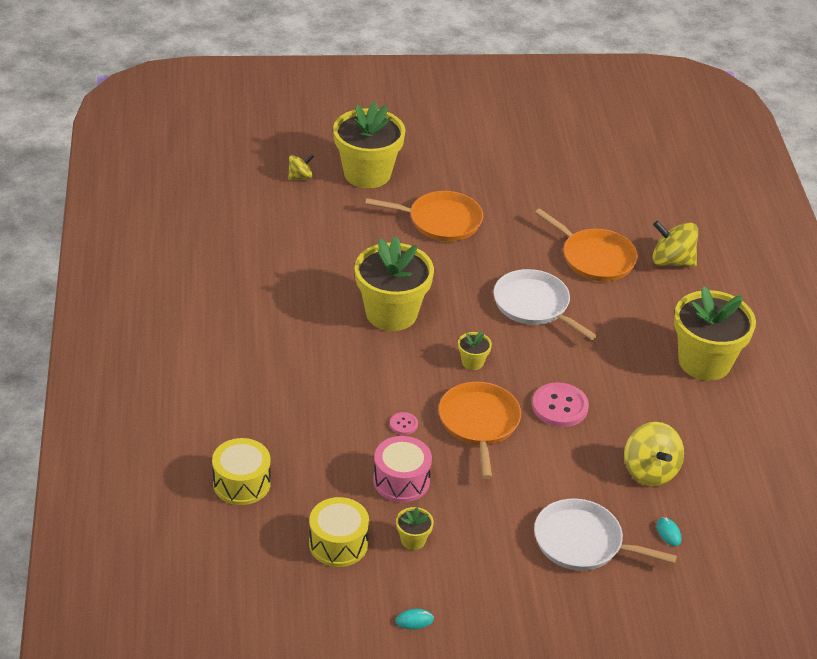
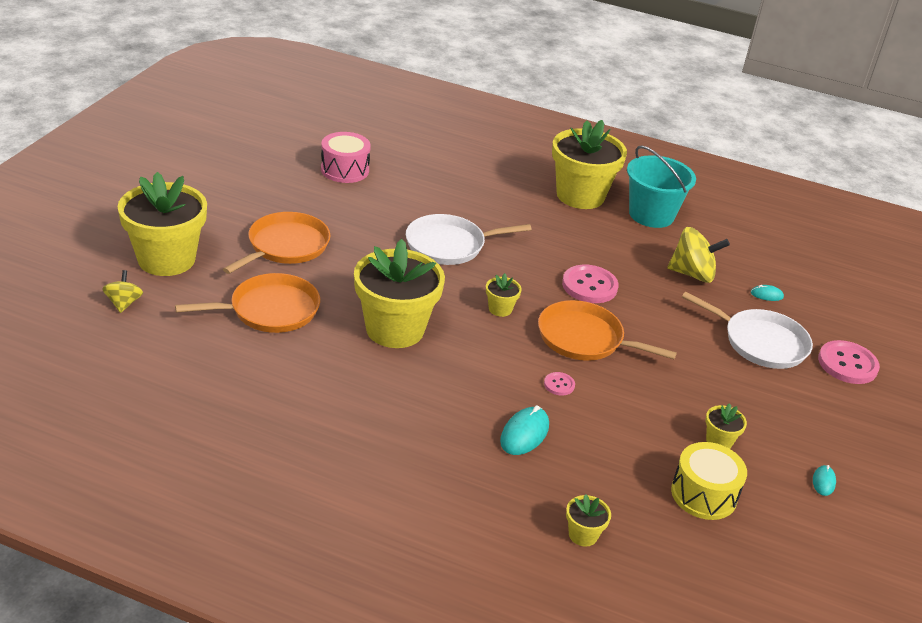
camera: 65 degrees left, 5 degrees down
(241, 483) = (583, 535): yellow drum -> yellow flower pot
(327, 421) = (524, 434): none -> turquoise mouse
(401, 480) = (636, 417): pink drum -> pink drum (345, 170)
(583, 542) = (760, 342): white pan -> white pan turned 105 degrees counterclockwise
(595, 258) = (413, 190): orange pan -> orange pan (270, 310)
(607, 614) = (847, 364): none -> pink button
(672, 261) = (448, 158): yellow spinning top -> none
(725, 419) = (651, 215): none -> turquoise bucket

